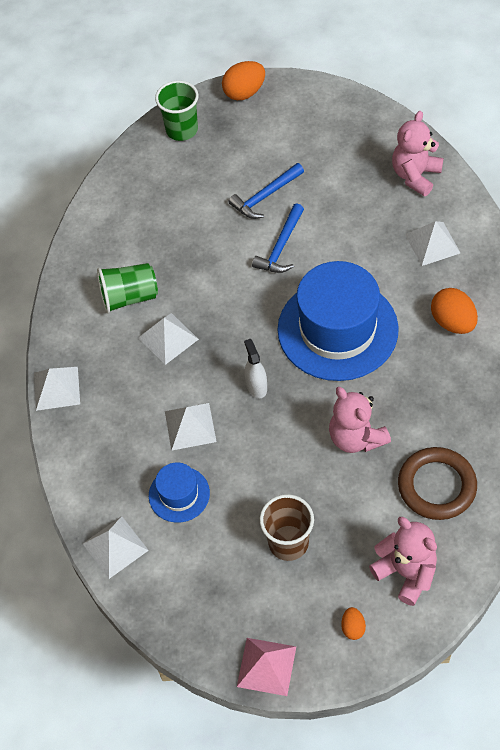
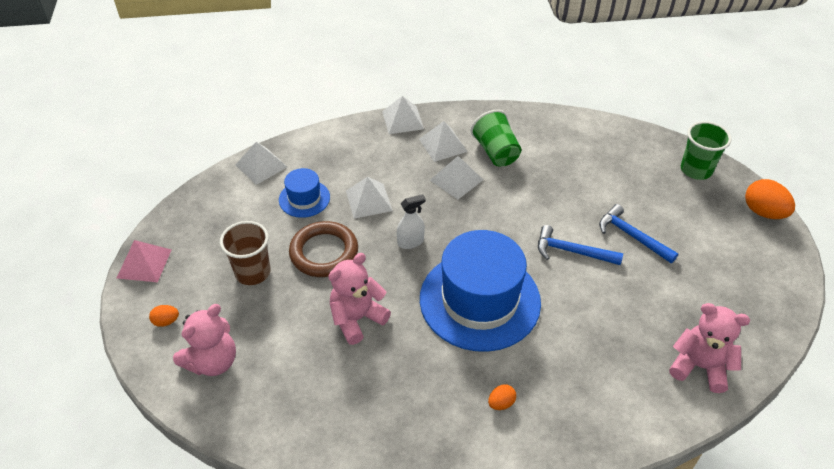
camera: 80 degrees right, 10 degrees down
(432, 243) = (605, 383): white pyramid -> white pyramid (443, 145)
(436, 486) = (301, 387): brown ring -> brown ring (324, 252)
(452, 322) = (501, 403): orange egg -> orange egg, size x0.52

